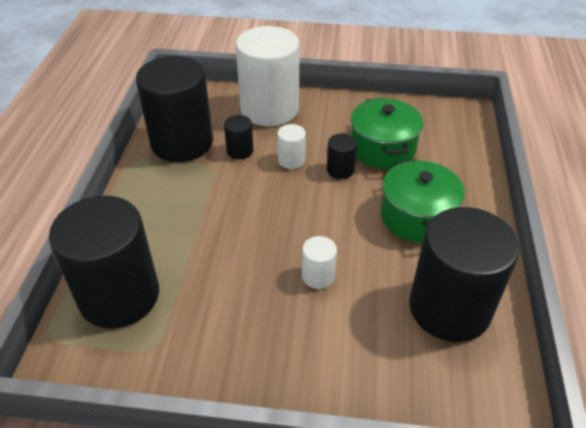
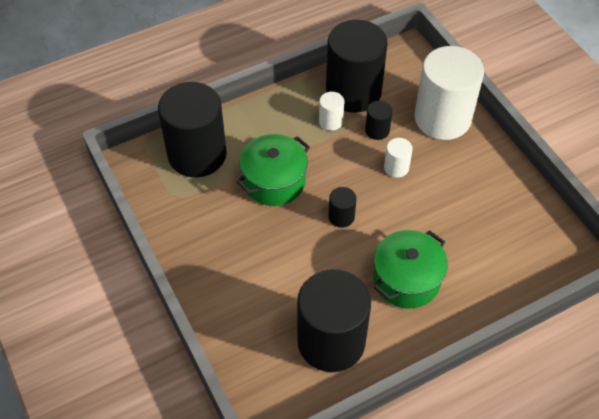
camera: 55 degrees right, 10 degrees up
(318, 276) = (296, 248): white cylinder -> white cylinder (330, 121)
(340, 170) = (414, 204): black cylinder -> black cylinder (341, 217)
(382, 148) = (466, 218): green pot -> green pot (274, 181)

